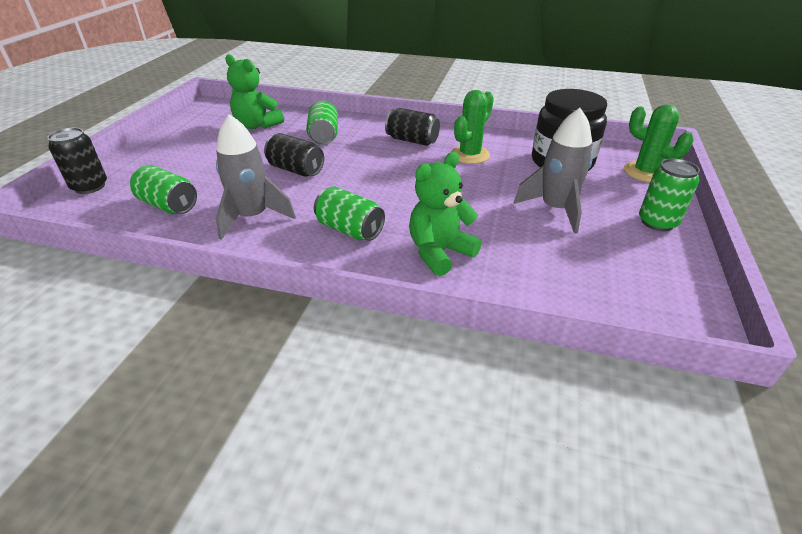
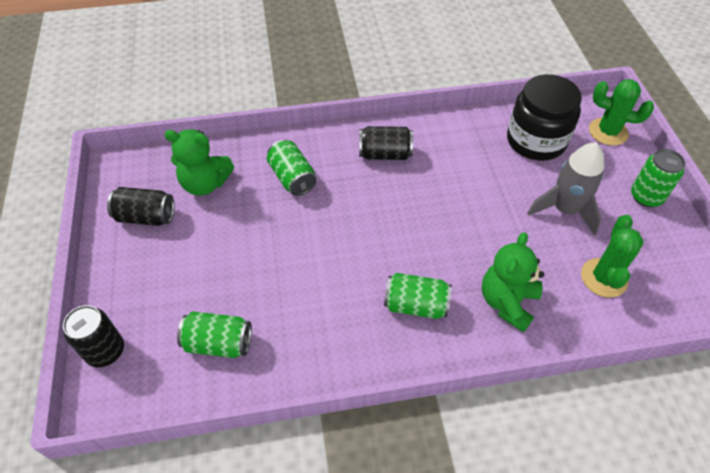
camera: 25 degrees left, 15 degrees up
(253, 217) = (316, 325): grey rocket -> none
(296, 170) = (304, 241): black can -> black can (146, 217)
(470, 155) = (452, 158): green cactus -> green cactus (603, 278)

